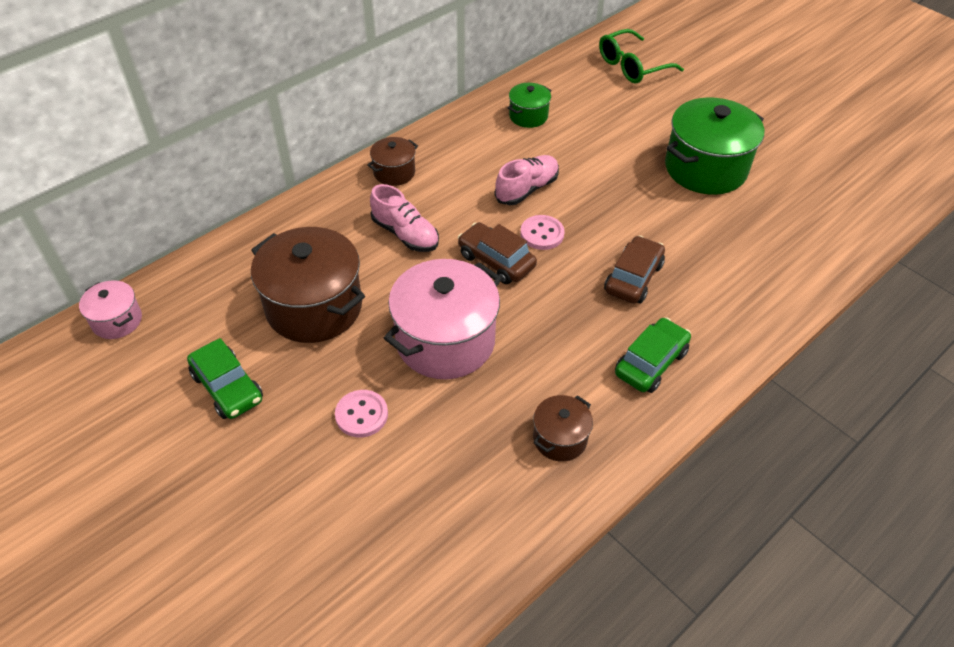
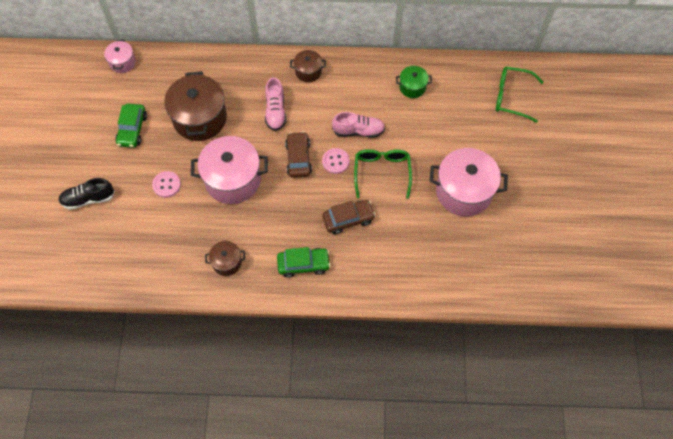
camera: 45 degrees right, 15 degrees up
(258, 527) = (88, 199): none -> black shoe
(604, 208) = (382, 172): none -> green glasses
(705, 168) = (464, 192): green pot -> pink pot

